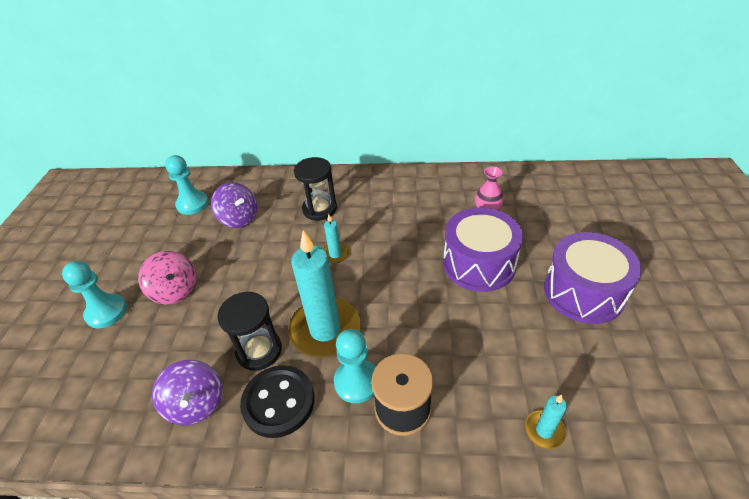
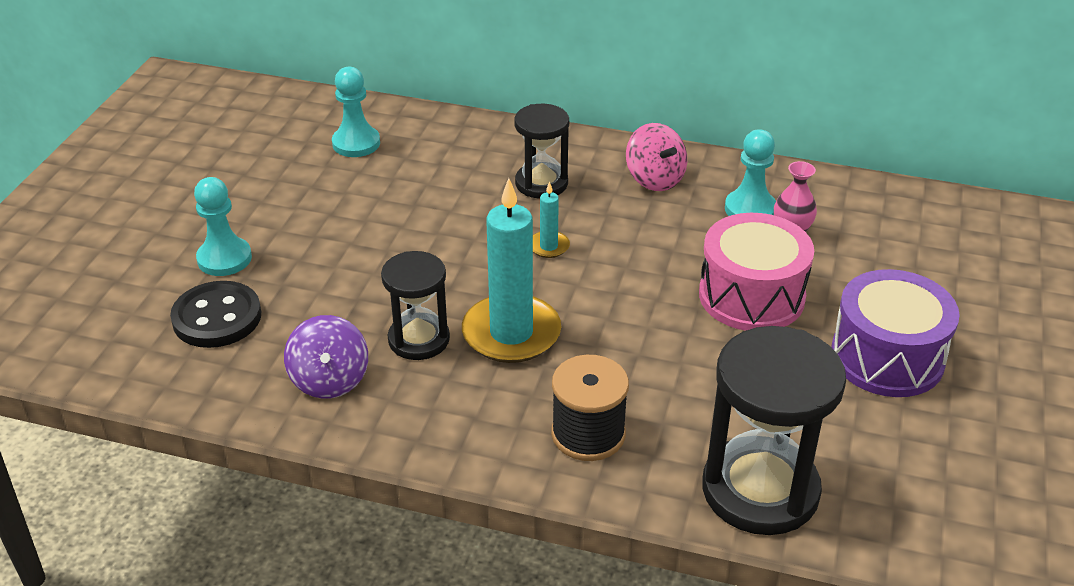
camera: 10 degrees right, 5 degrees down
(175, 290) = (318, 250): pink spinning top -> pink spinning top (655, 179)
(239, 218) = (421, 175): purple spinning top -> none
(278, 402) = (433, 398): black button -> black button (217, 317)
(357, 382) = (537, 396): turquoise pawn -> turquoise pawn (750, 209)
(479, 264) = (751, 296): purple drum -> pink drum
(544, 430) = (760, 490): turquoise candle -> black hourglass

